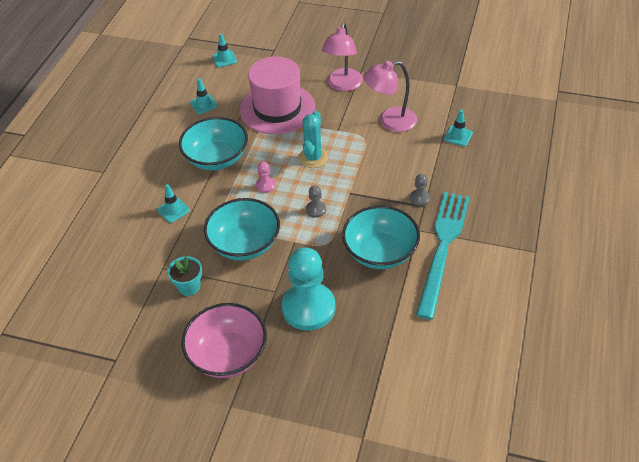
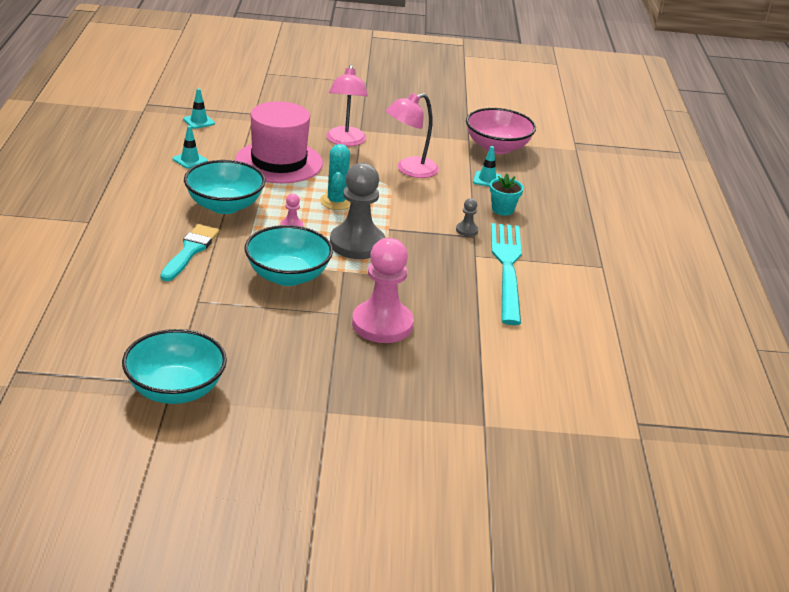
camera: 20 degrees left, 15 degrees down
(173, 210) = (190, 251): turquoise traffic cone -> turquoise brush
(189, 286) = (236, 315): turquoise flower pot -> turquoise flower pot (502, 209)
(228, 355) = (306, 369): pink bowl -> pink bowl (497, 147)
(308, 308) = (382, 324): turquoise pawn -> pink pawn
(316, 210) = (357, 244): grey pawn -> grey pawn, size x2.39
(380, 252) = (442, 275): turquoise bowl -> turquoise bowl (175, 390)

